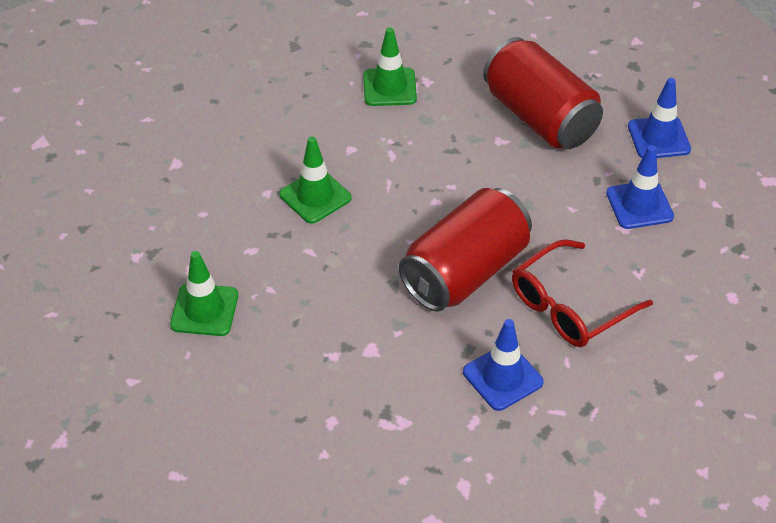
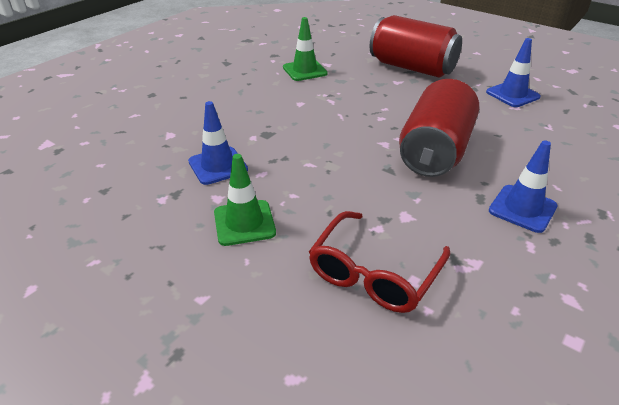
camera: 20 degrees left, 10 degrees down
(315, 196) = (292, 132): green traffic cone -> none
(569, 306) = (524, 154): red glasses -> red glasses (374, 273)
(658, 138) = (490, 64): blue traffic cone -> blue traffic cone (218, 166)

